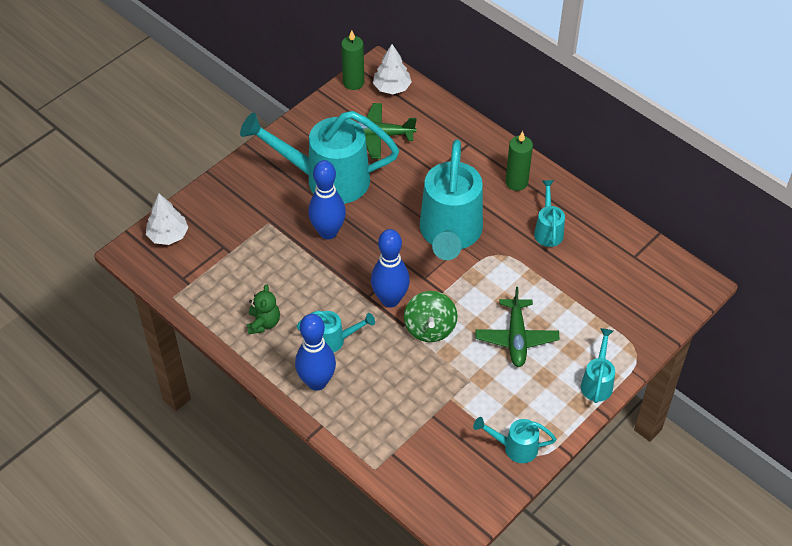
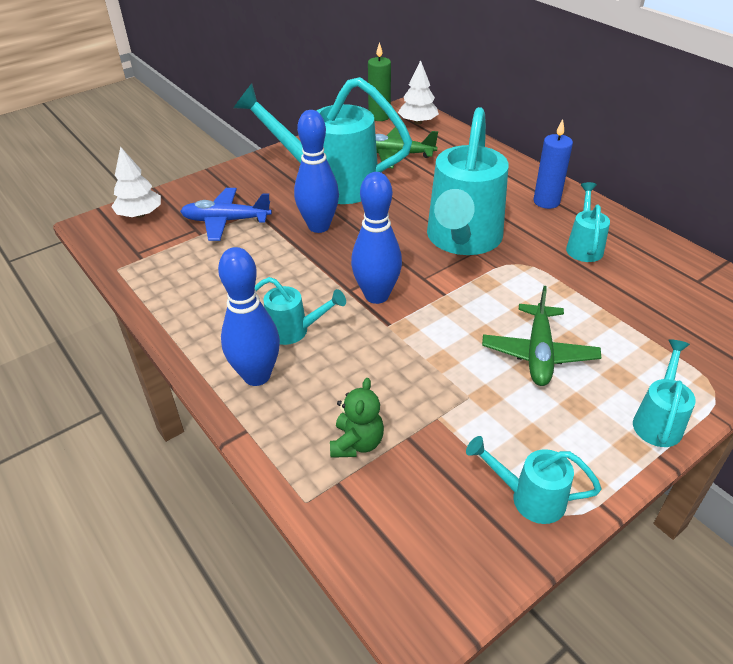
camera: 10 degrees right, 10 degrees down
(246, 234) = (226, 221): none -> blue plane
(263, 323) = (212, 304): green teddy bear -> green teddy bear (357, 443)
(430, 328) = (422, 330): green spinning top -> none
(516, 182) = (546, 202): green candle -> blue candle

